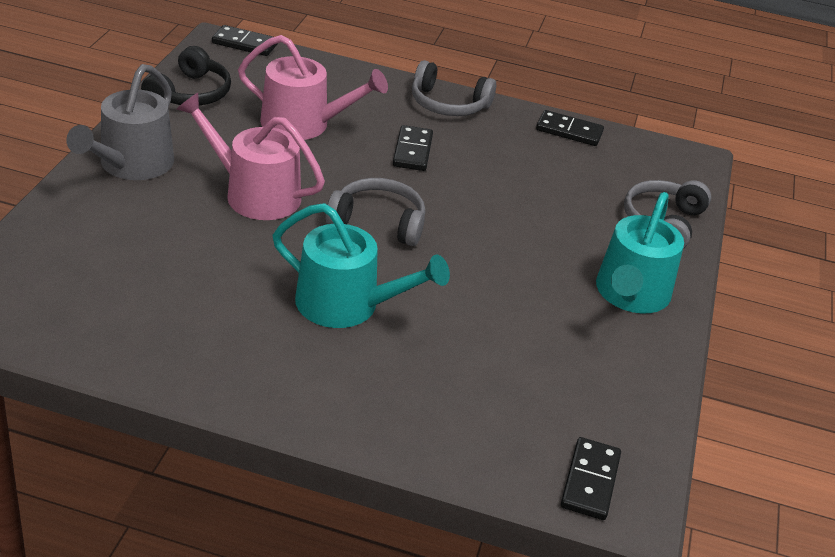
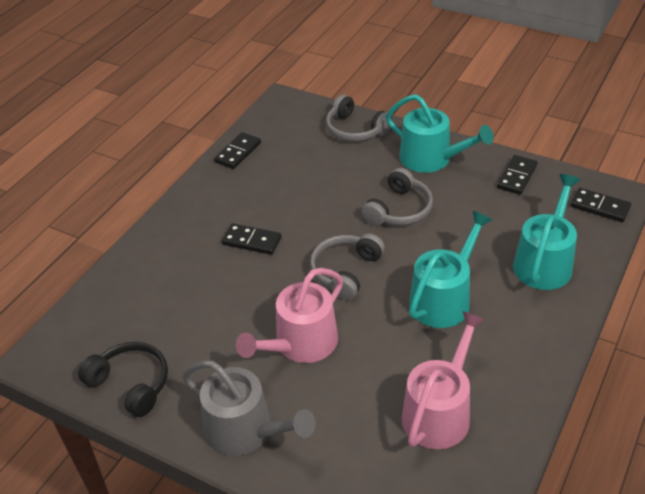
camera: 70 degrees left, 5 degrees up
(245, 43) = (46, 338): black domino -> black domino (516, 177)
(303, 124) = (200, 305): pink watering can -> pink watering can (439, 412)
(441, 406) = (544, 262): none -> turquoise watering can
(448, 104) = (186, 212): grey headphones -> grey headphones (399, 209)

